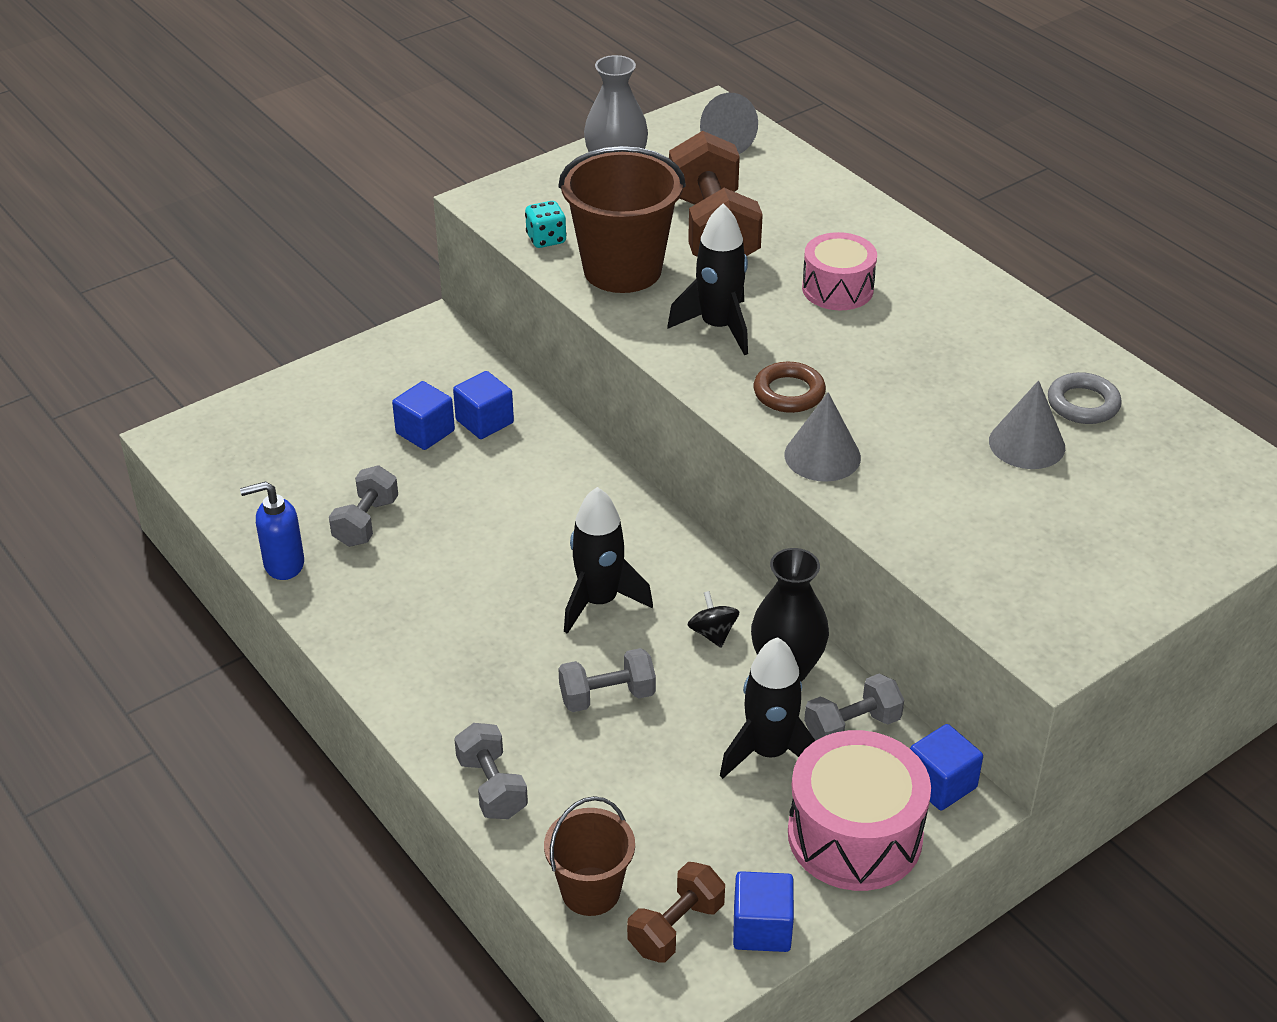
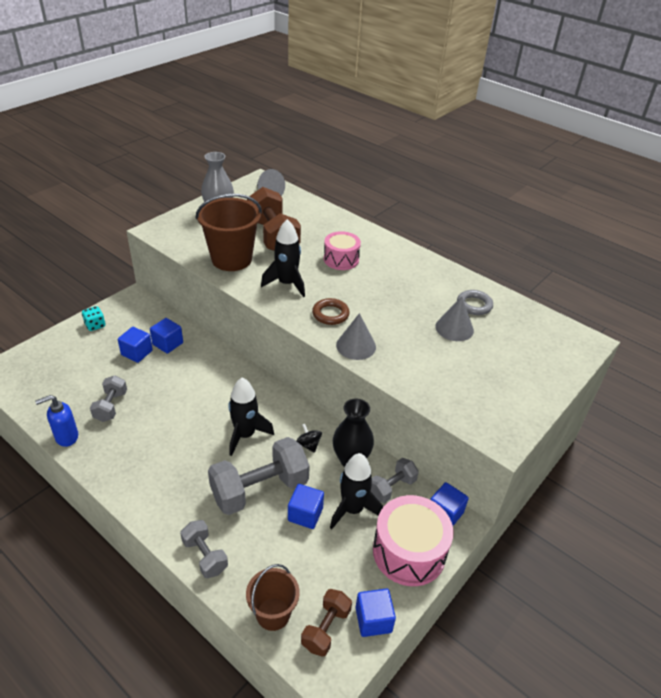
camera: 15 degrees left, 0 degrees up
(546, 239) = (189, 247): turquoise dice -> turquoise dice (95, 325)
(607, 696) = (260, 490): grey dumbbell -> grey dumbbell, size x1.85
(680, 748) = (305, 514): none -> blue cube

